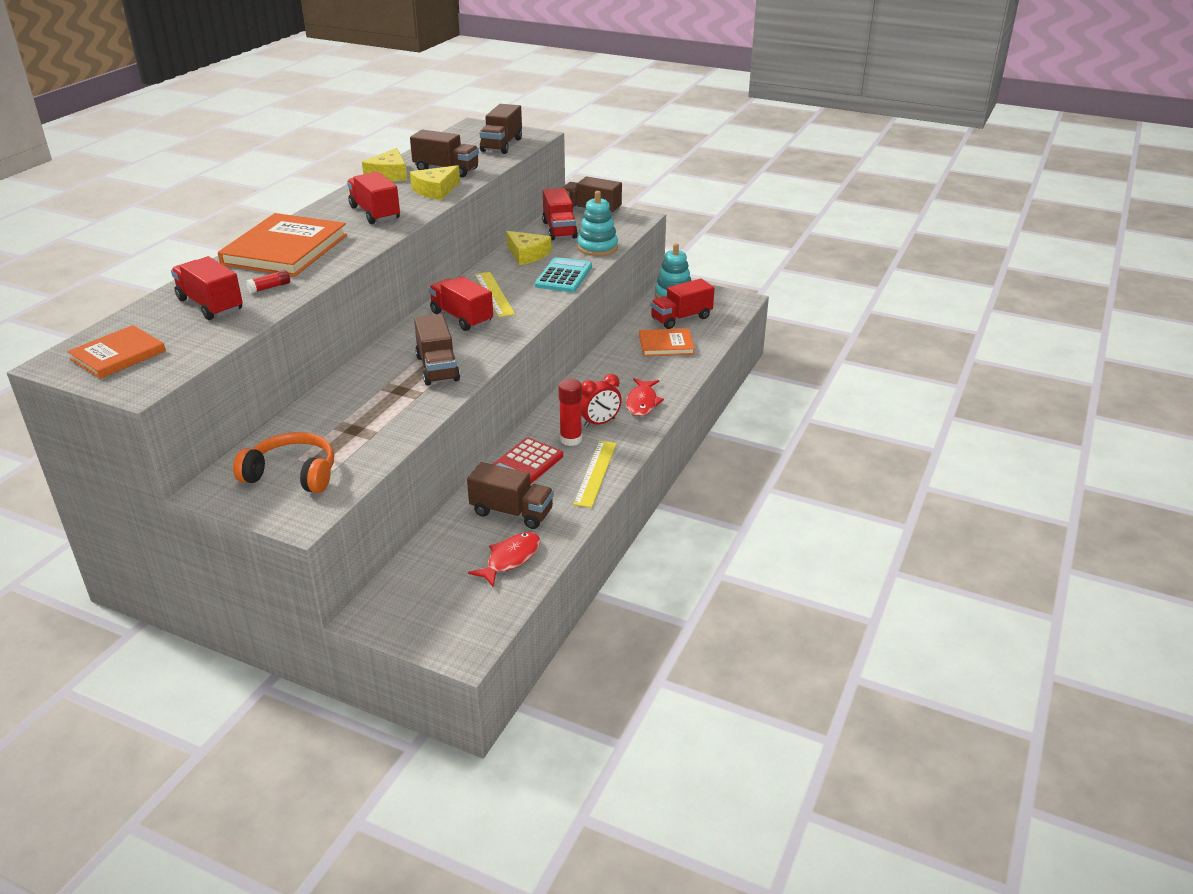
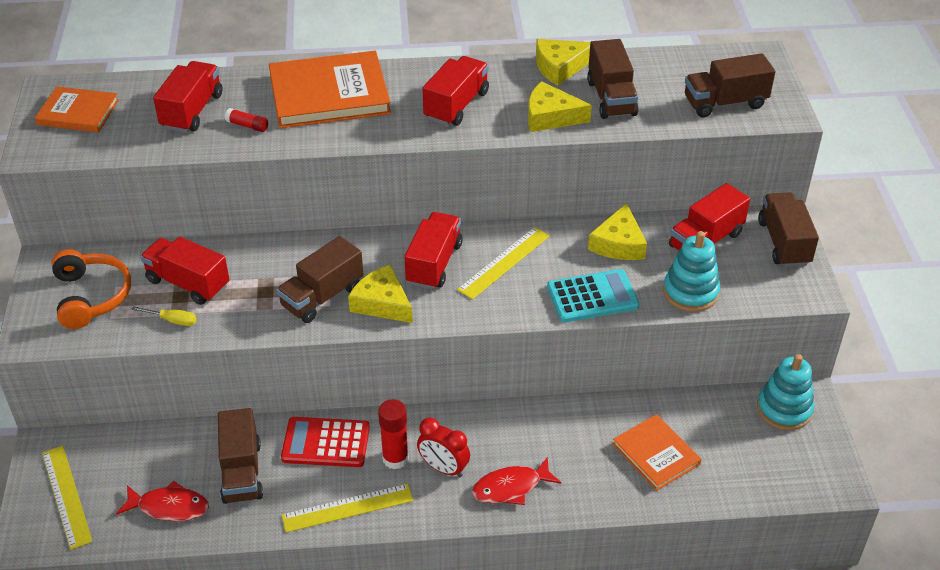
camera: 60 degrees right, 10 degrees up
(377, 440) = (173, 320): none -> yellow screwdriver
(440, 615) = (66, 496): none -> yellow ruler
(475, 347) = (382, 303): none -> yellow cheese
(681, 318) = (732, 441): red truck -> red truck (188, 283)

